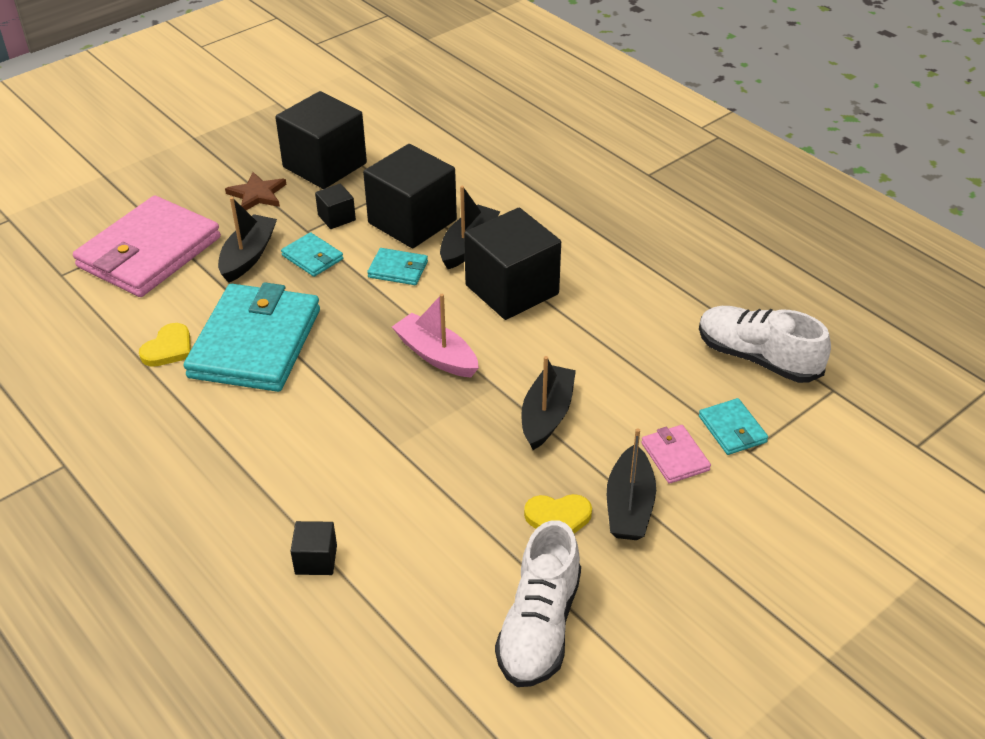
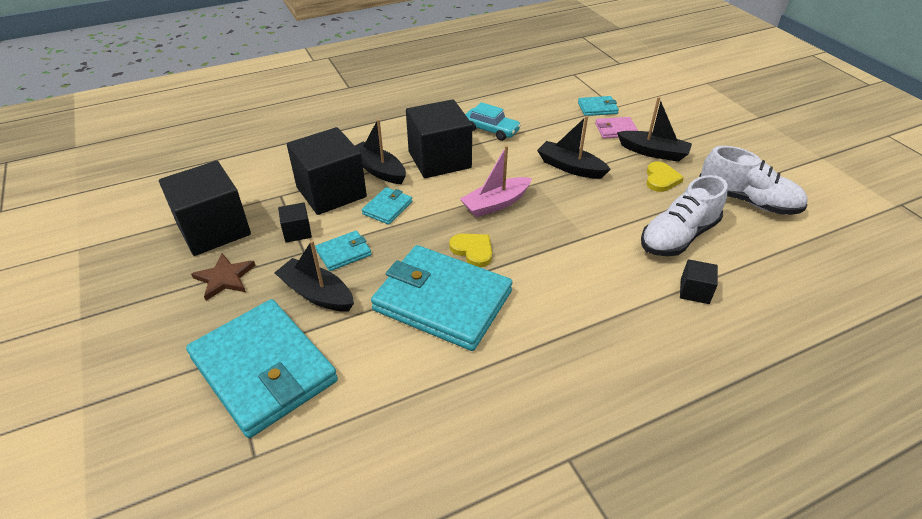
camera: 75 degrees left, 0 degrees up
(149, 252) = (264, 369): pink wallet -> turquoise wallet
(168, 348) = (425, 363): yellow heart -> yellow heart (473, 250)
(606, 323) = (491, 130): none -> turquoise car
(757, 358) = (542, 89): white shoe -> white shoe (678, 236)

